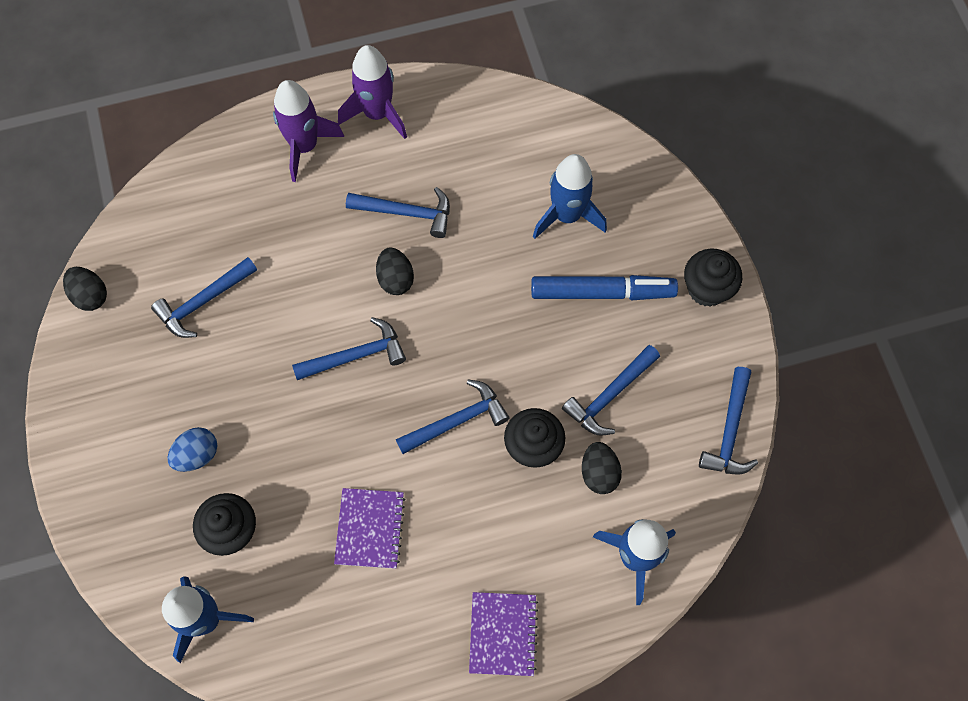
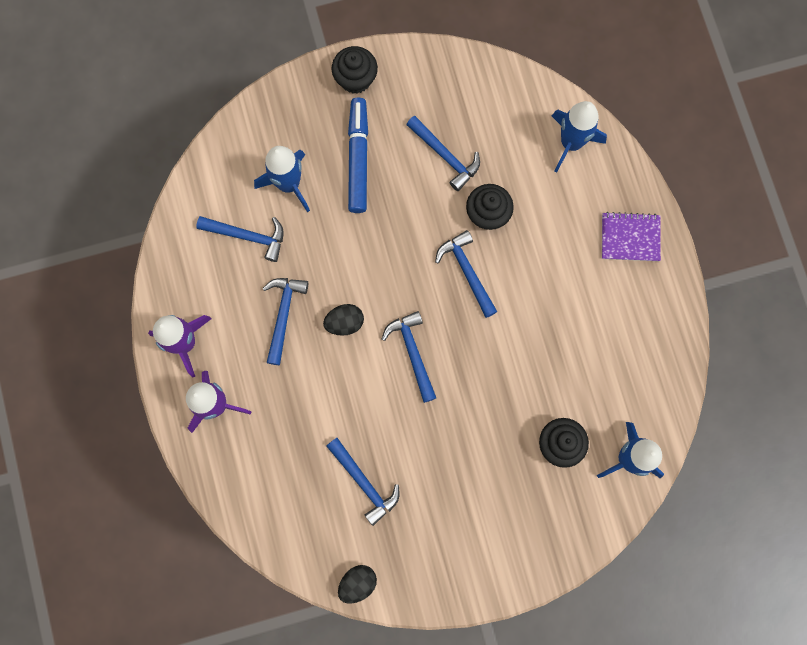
camera: 90 degrees left, 10 degrees up
(197, 455) = (498, 476): blue egg -> none
(370, 529) = (555, 336): purple notebook -> none
(599, 473) = (507, 166): black egg -> none
(729, 431) = (473, 70): blue hammer -> blue hammer (248, 236)

